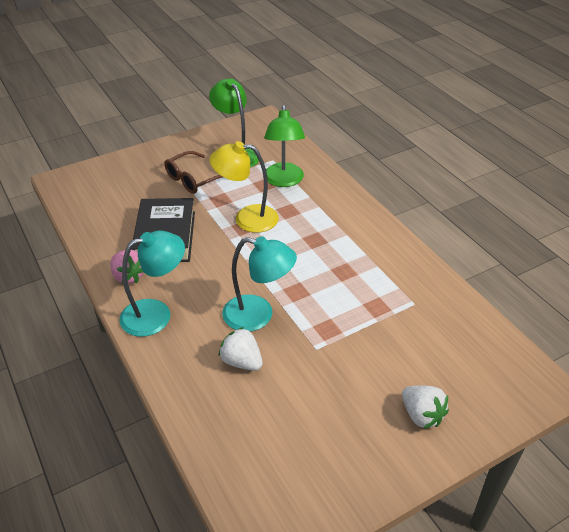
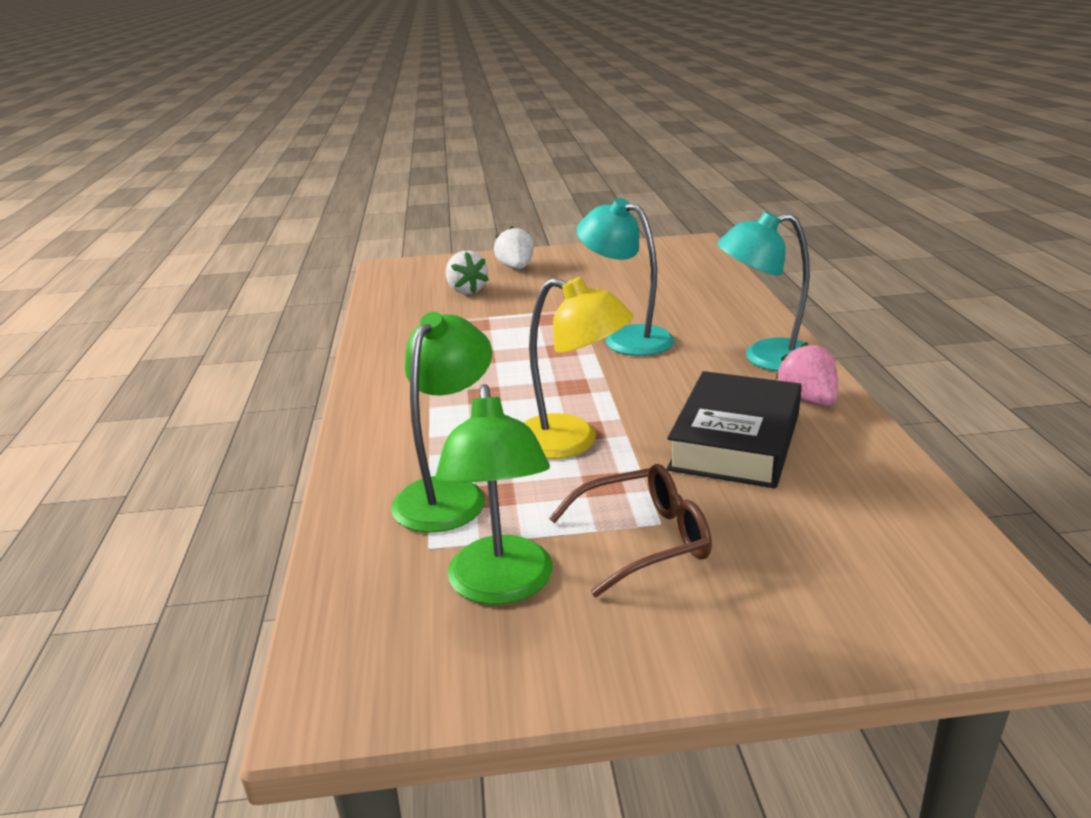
camera: 155 degrees left, 15 degrees down
(242, 361) = (667, 311): white strawberry -> white strawberry (466, 290)

